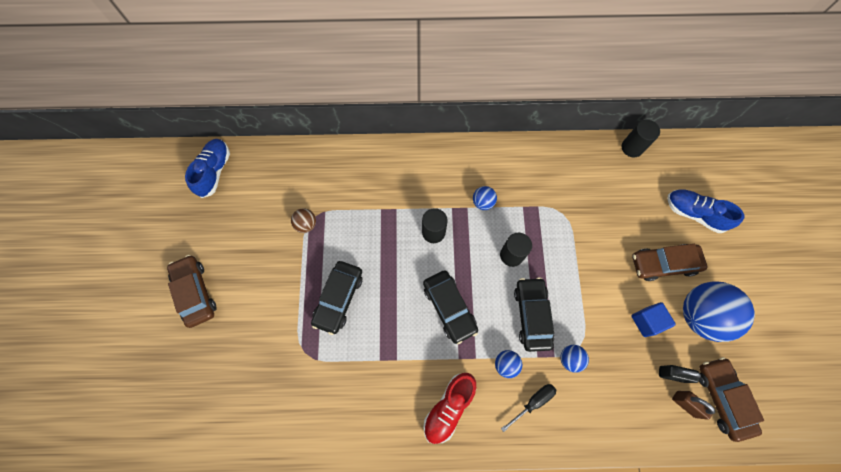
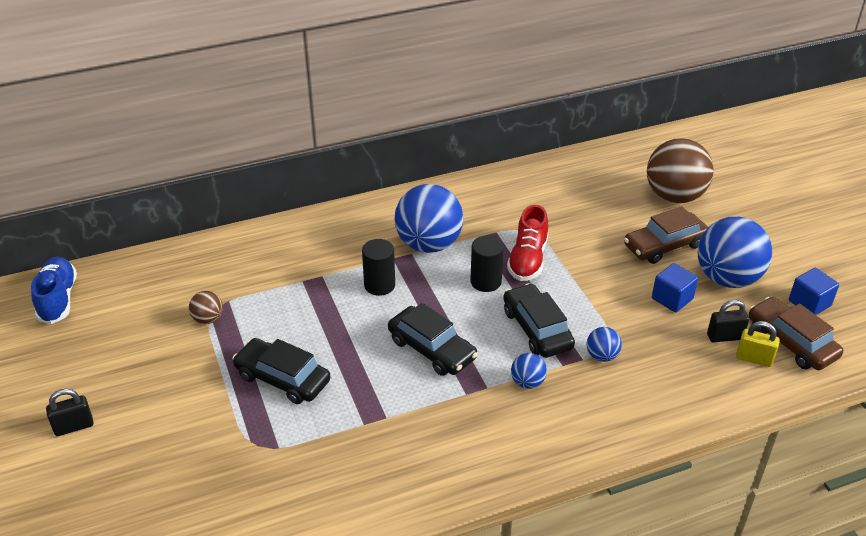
camera: 20 degrees left, 30 degrees down
(195, 293) = (74, 426): brown car -> black padlock
(339, 298) = (282, 378): black car -> black car turned 120 degrees clockwise
(449, 407) = (475, 444): red shoe -> red shoe (528, 259)
(483, 202) = (429, 244): blue ball -> blue ball, size x2.21
(533, 402) = (578, 408): black screwdriver -> none
(632, 148) = (578, 159): black cylinder -> none
(685, 404) = (754, 358): brown padlock -> yellow padlock
(694, 213) = (674, 196): blue shoe -> brown ball
(755, 364) = (809, 303): none -> blue cube

